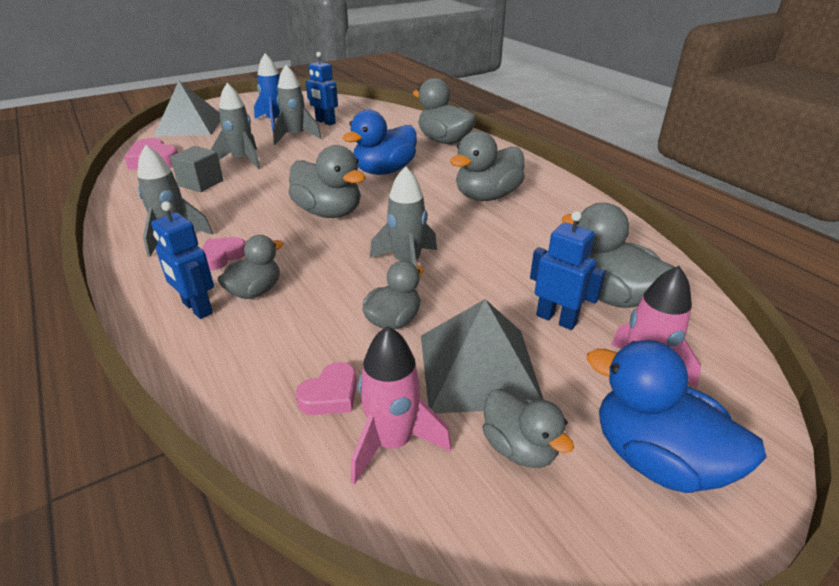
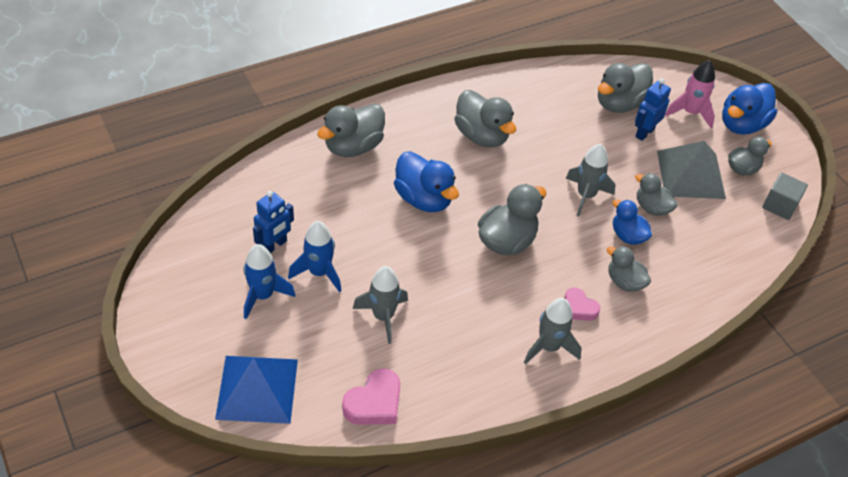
camera: 90 degrees left, 15 degrees up
(190, 125) = (257, 389): grey pyramid -> blue pyramid
(197, 308) = (646, 313): blue robot -> none
(201, 183) = (439, 346): grey cube -> grey cube (780, 205)
(295, 137) = (319, 272): grey rocket -> blue rocket
(330, 395) = (718, 239): pink heart -> none
(337, 296) = (627, 235): none -> blue duck
(393, 442) = (746, 214): pink rocket -> none

